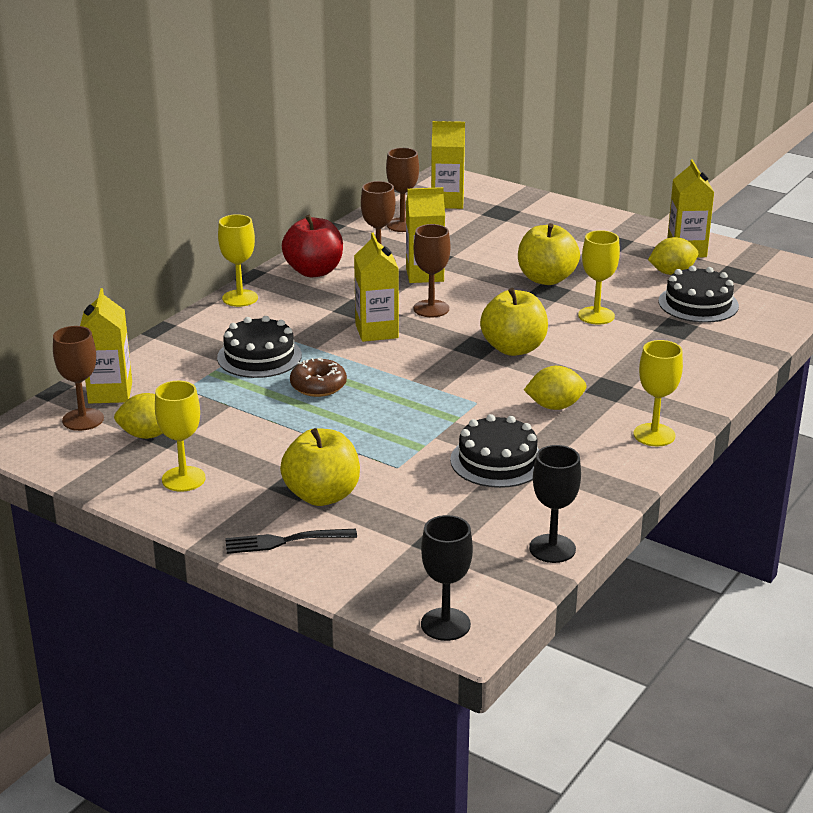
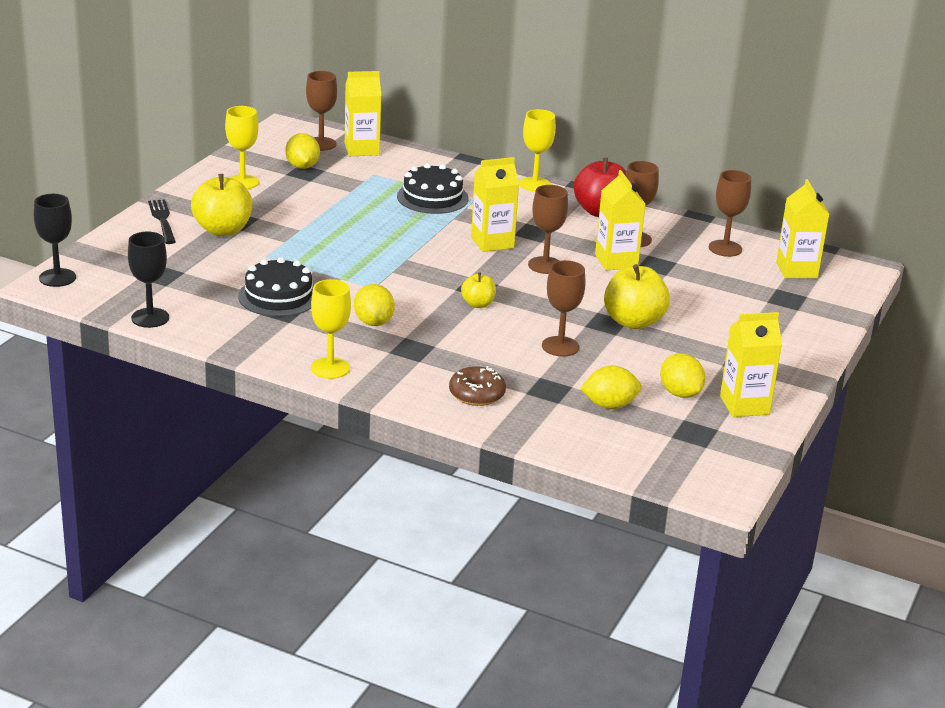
camera: 80 degrees right, 0 degrees up
(318, 386) = (388, 222): brown donut -> brown donut (477, 394)
(514, 348) = (478, 304): yellow apple -> yellow apple, size x0.54
(596, 316) = (560, 346): yellow goblet -> brown goblet
(698, 304) = (609, 405): black cake -> yellow lemon

